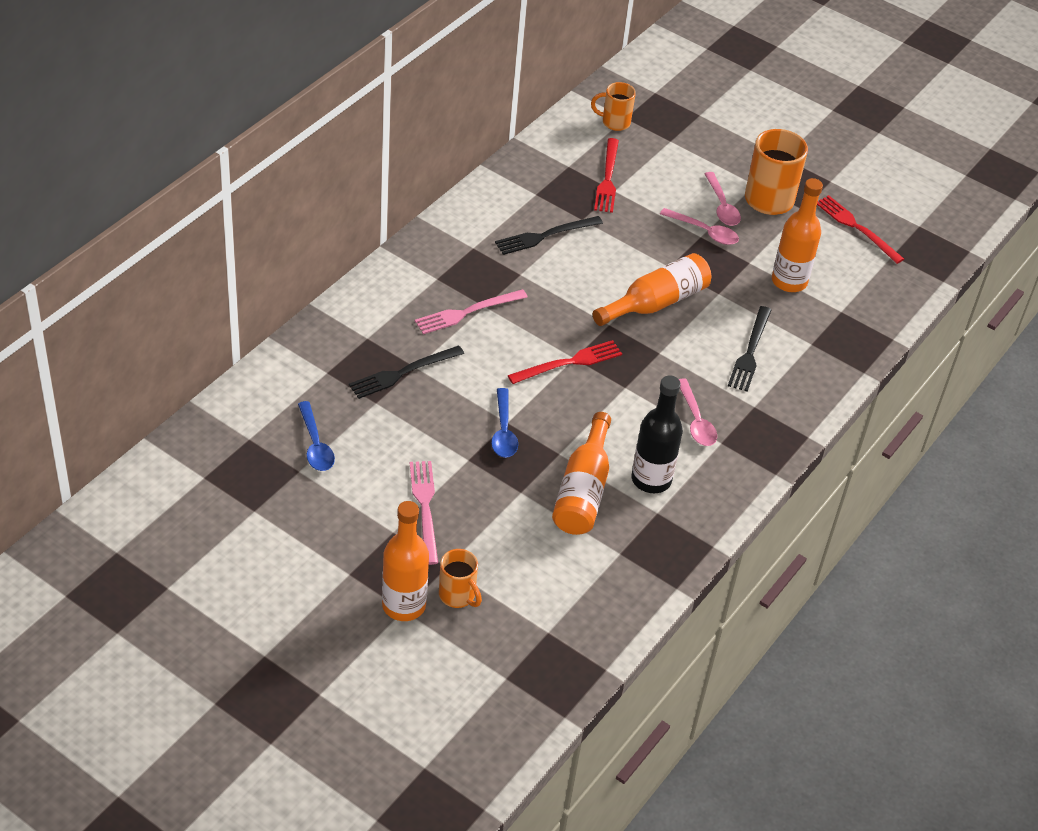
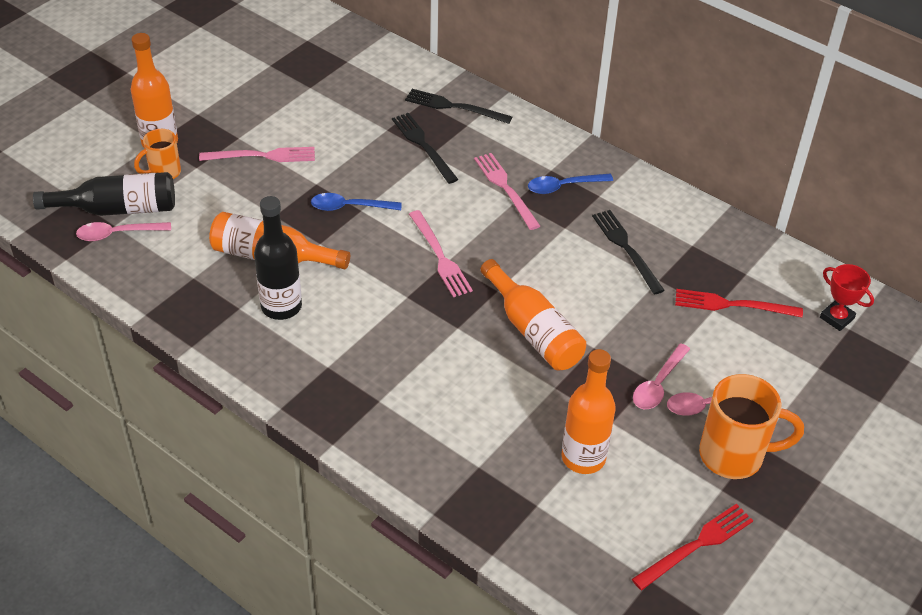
camera: 95 degrees right, 0 degrees up
(315, 444) = (338, 95): blue spoon -> blue spoon (563, 186)
(521, 631) = (118, 209): none -> black bottle
(568, 363) = (439, 256): red fork -> pink fork
(614, 122) = (836, 318): orange mug -> red trophy
(696, 420) = (359, 348): pink spoon -> pink spoon (117, 234)
(750, 351) = (463, 406): black fork -> black fork (454, 107)

